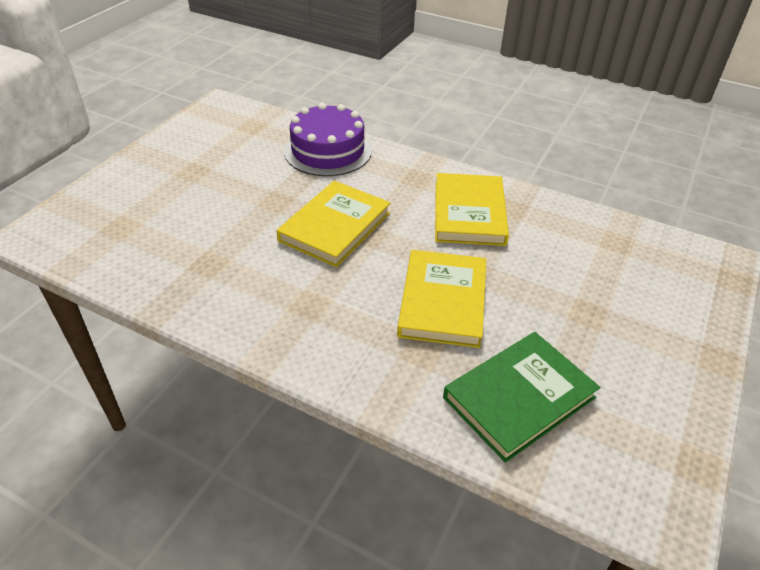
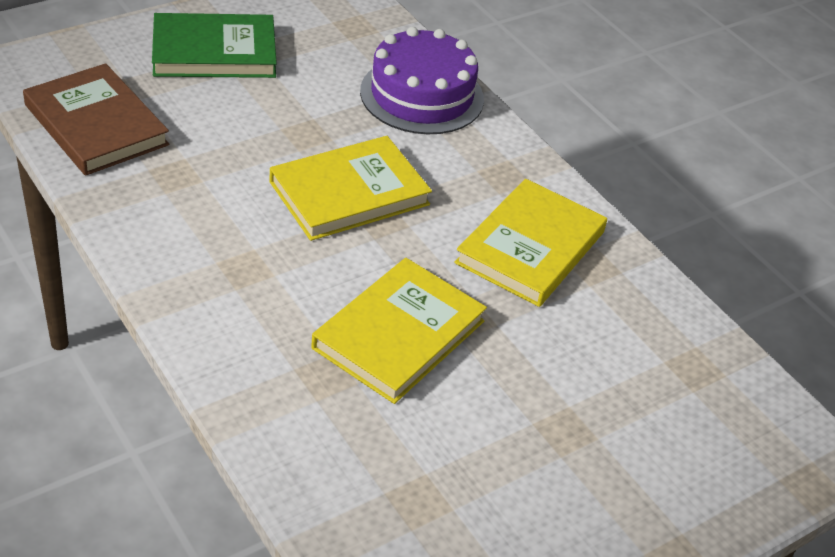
camera: 25 degrees right, 0 degrees up
(124, 253) = (96, 125): none -> brown book
(519, 397) = (389, 476): green book -> green book (214, 52)

